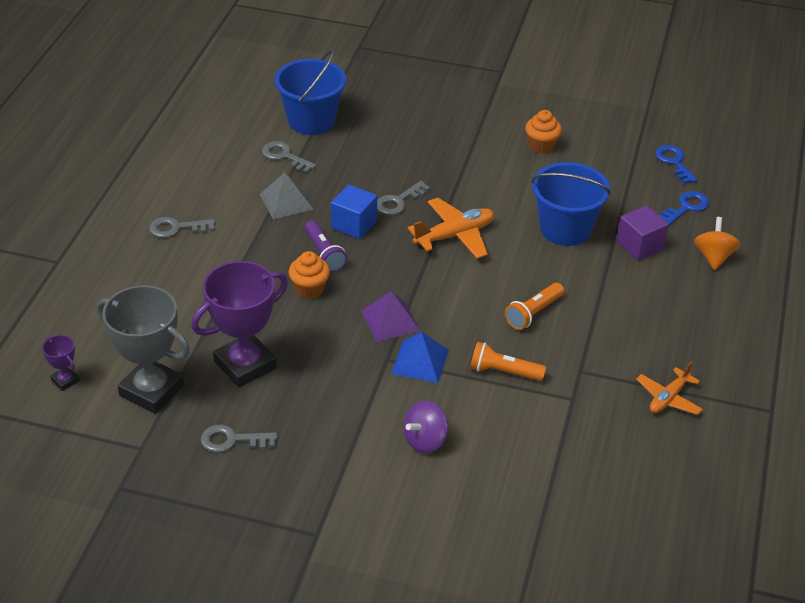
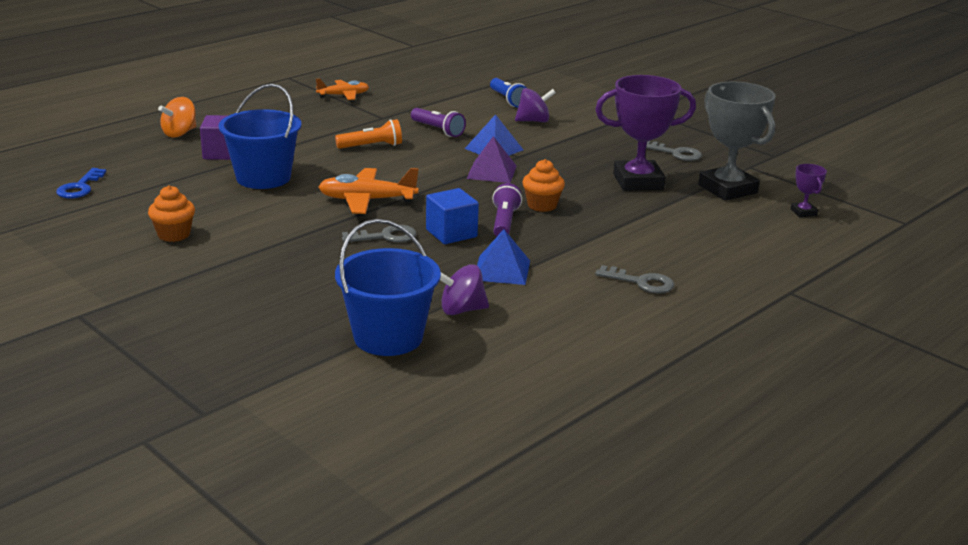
camera: 150 degrees left, 15 degrees down
(285, 156) = (461, 310): grey key -> purple spinning top
(286, 201) = (501, 270): grey pyramid -> blue pyramid
(491, 479) = (508, 100): none -> blue flashlight
(504, 372) = (437, 130): orange flashlight -> purple flashlight
(686, 207) = (137, 161): blue key -> none

